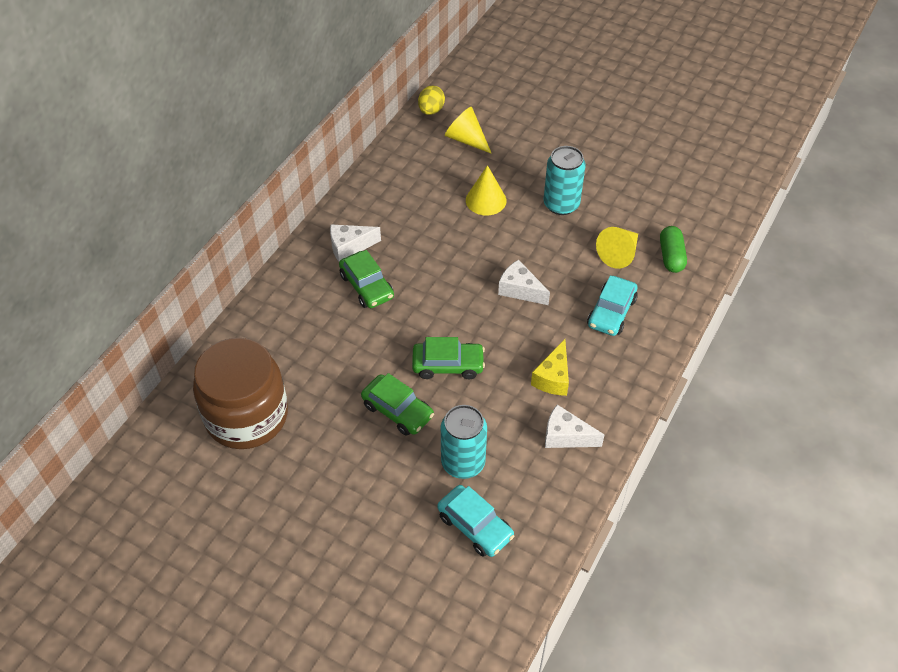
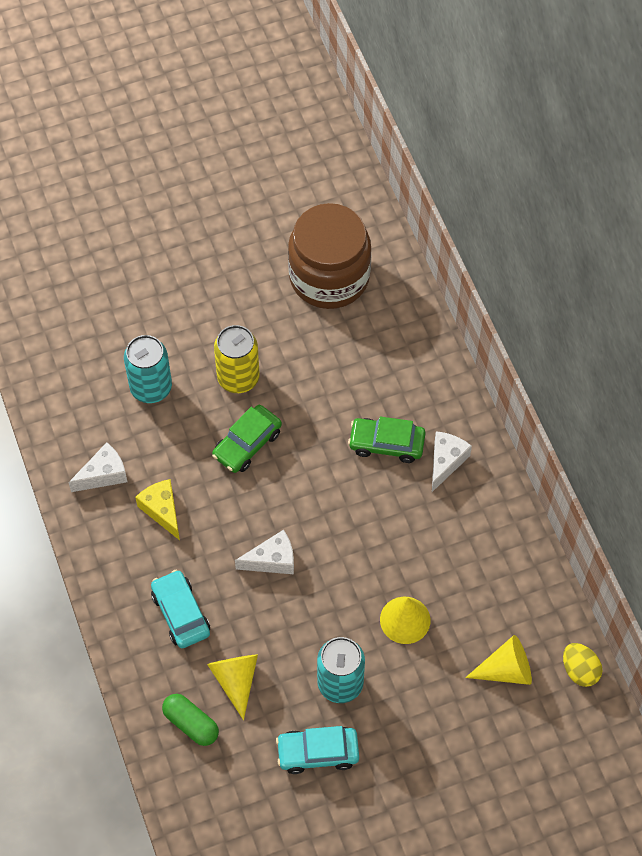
camera: 130 degrees right, 10 degrees up
(397, 410) = (238, 378): green car -> yellow can
(475, 526) = (94, 357): turquoise car -> turquoise car (318, 752)

